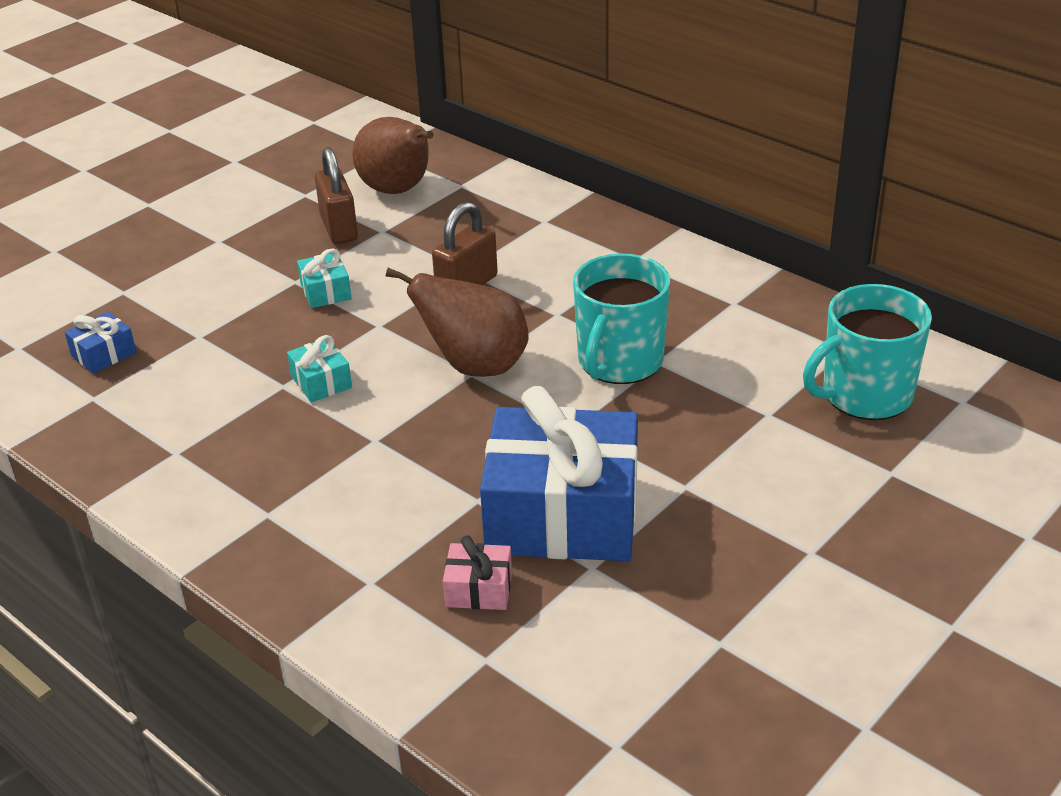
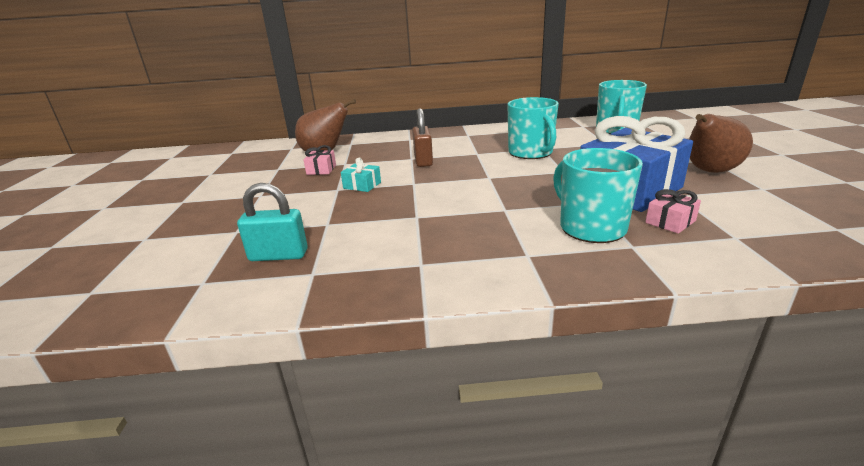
camera: 45 degrees left, 10 degrees down
(103, 354) = (278, 255): blue gift -> turquoise padlock
(321, 382) = (433, 207): turquoise gift -> none
(339, 228) = (321, 170): brown padlock -> pink gift
(390, 530) = (591, 227): none -> turquoise mug
(475, 366) = (485, 175): brown pear -> brown pear (709, 171)

